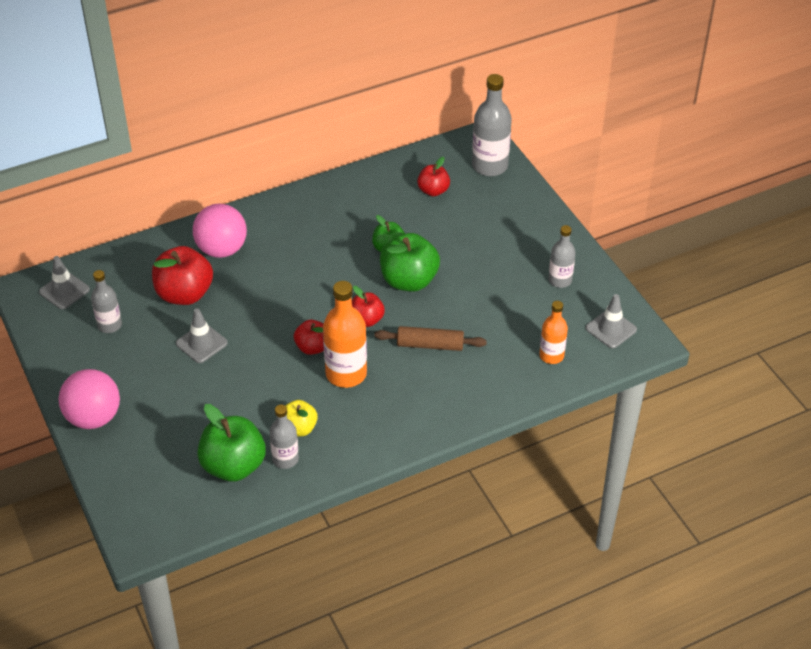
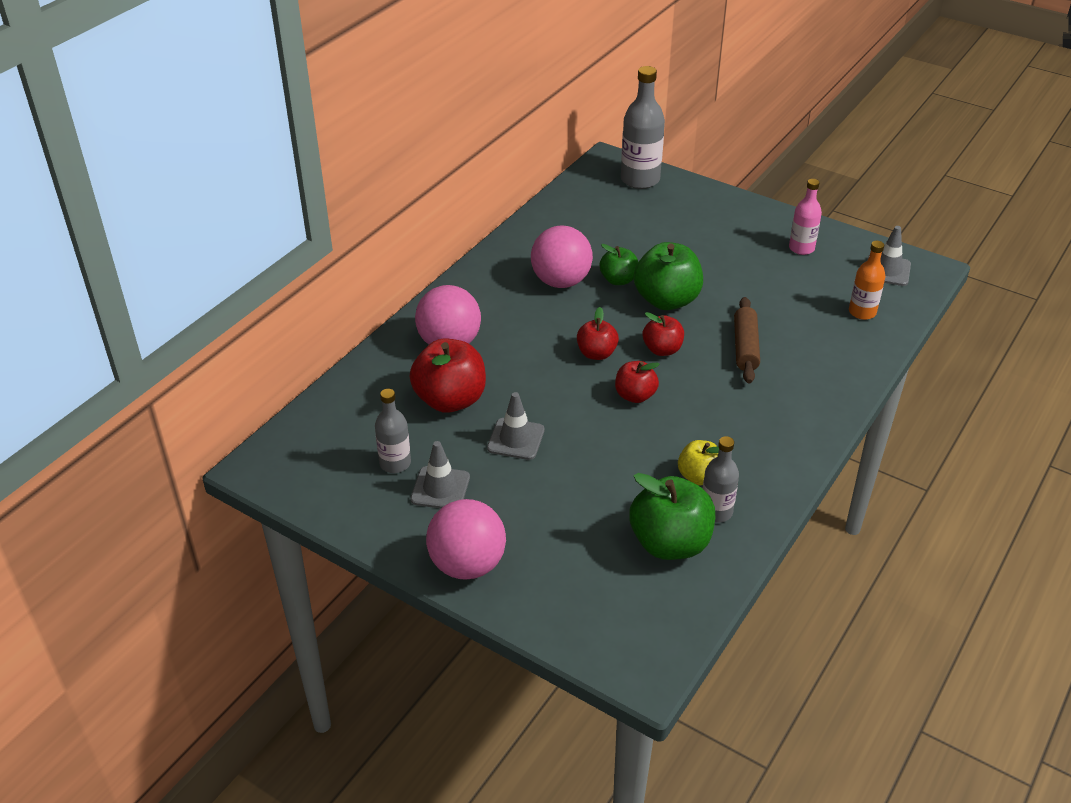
camera: 30 degrees left, 5 degrees down
(64, 291) = (308, 450): grey traffic cone -> grey traffic cone (440, 488)
(345, 232) = (561, 281): none -> pink ball
(346, 374) = (693, 406): orange bottle -> none
(430, 345) = (745, 347): brown rolling pin -> brown rolling pin turned 60 degrees counterclockwise
(433, 191) = (609, 217): red apple -> red apple (596, 353)
(560, 280) = (801, 248): grey bottle -> pink bottle

